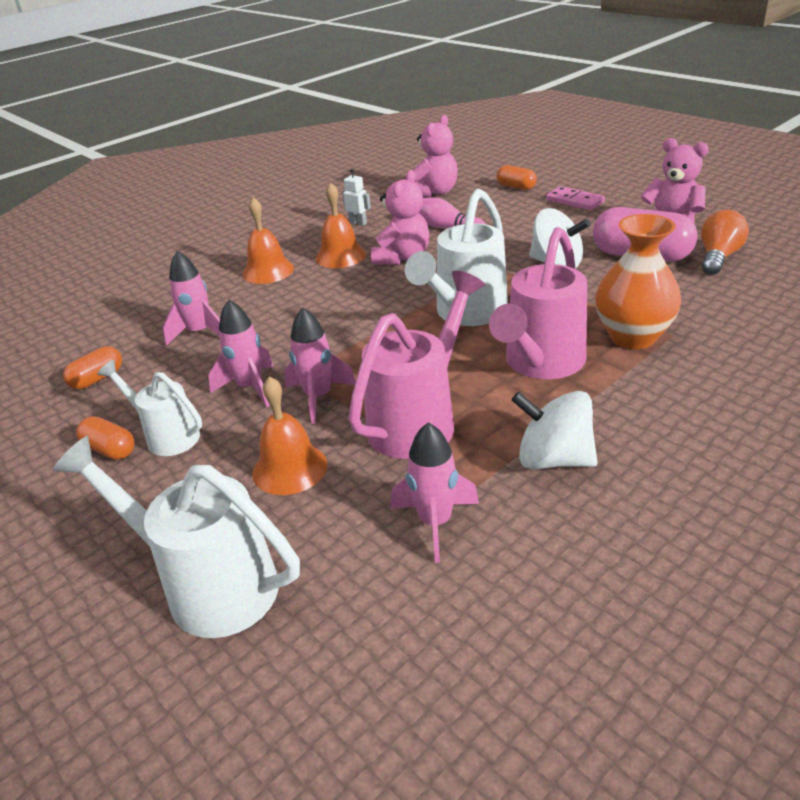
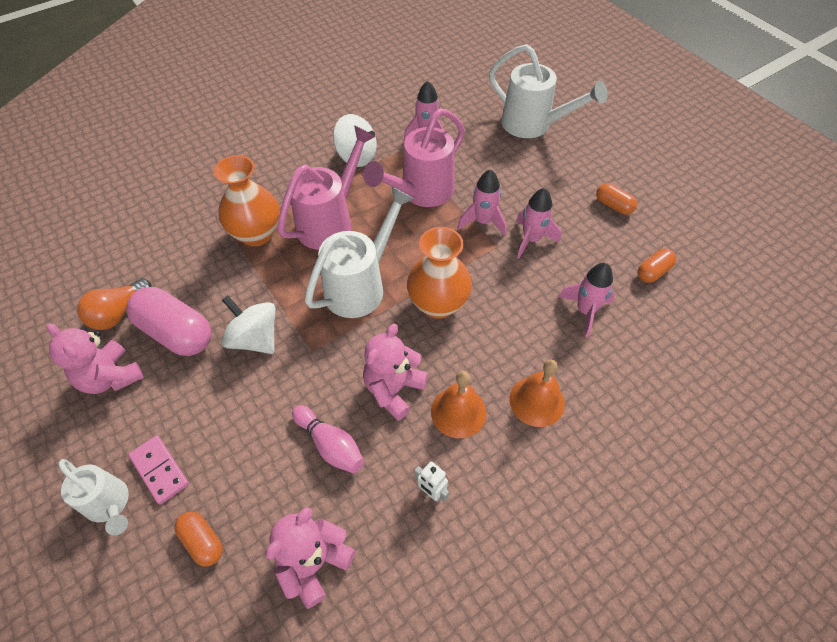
camera: 175 degrees left, 20 degrees up
(167, 436) = (579, 209): white watering can -> white watering can (110, 505)
(289, 468) = (499, 175): orange bell -> none
(370, 313) = (438, 304): none -> orange vase

